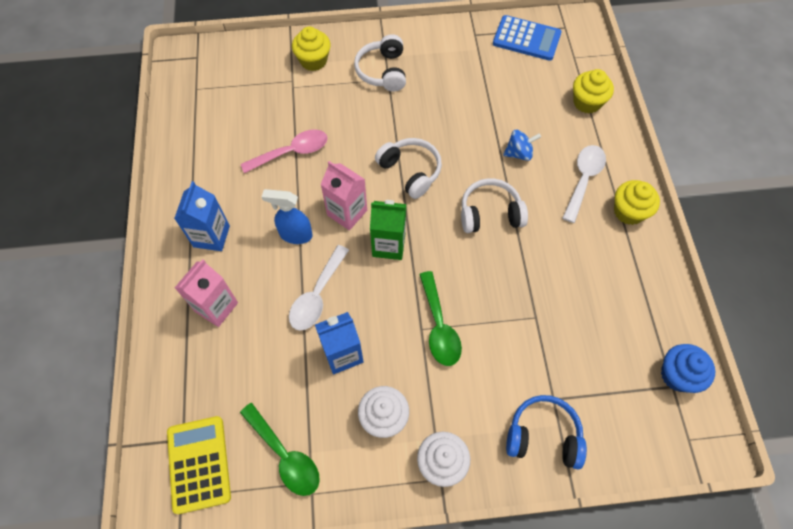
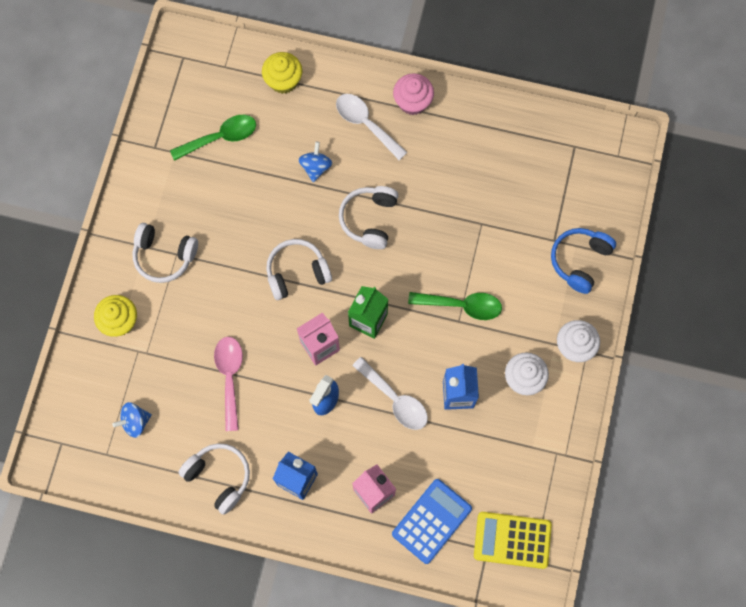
camera: 70 degrees left, 10 degrees up
(197, 174) = (219, 477): none -> white headphones
(229, 99) = (135, 422): none -> blue spinning top
(285, 455) = (528, 467): green spoon -> green spoon (220, 137)
(526, 39) = (182, 100): blue calculator -> blue calculator (432, 521)
(628, 212) = (412, 102): yellow cupcake -> pink cupcake
(677, 375) = (567, 138): blue cupcake -> none

